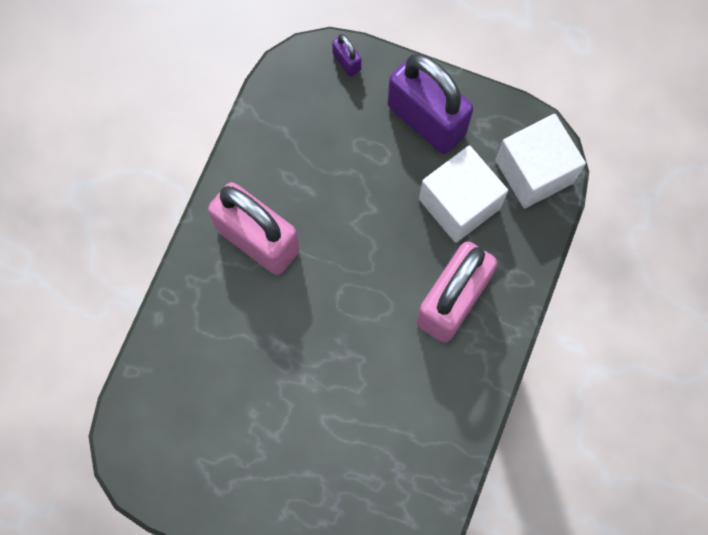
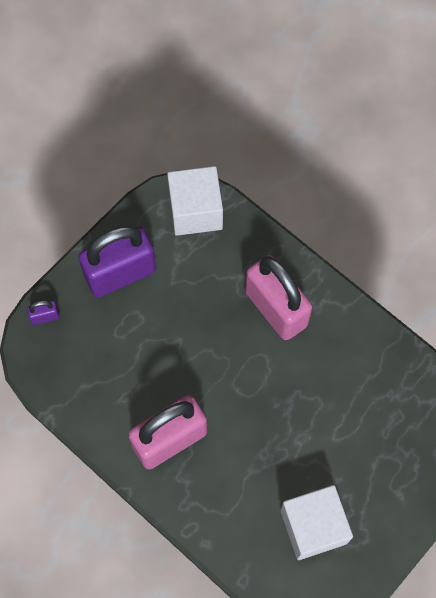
camera: 70 degrees left, 5 degrees down
(459, 204) = (200, 274): white cube -> white cube (313, 526)

